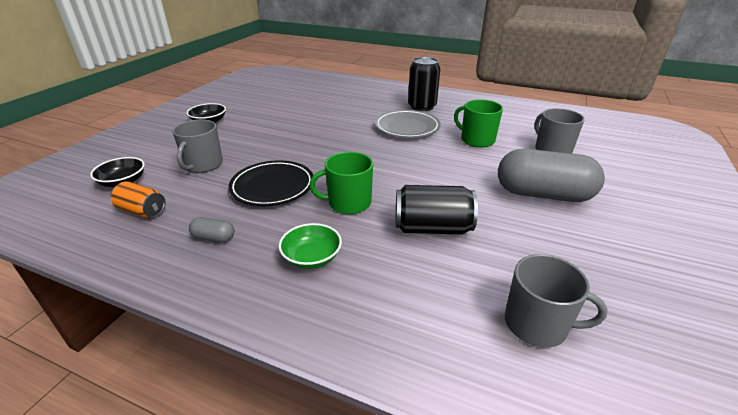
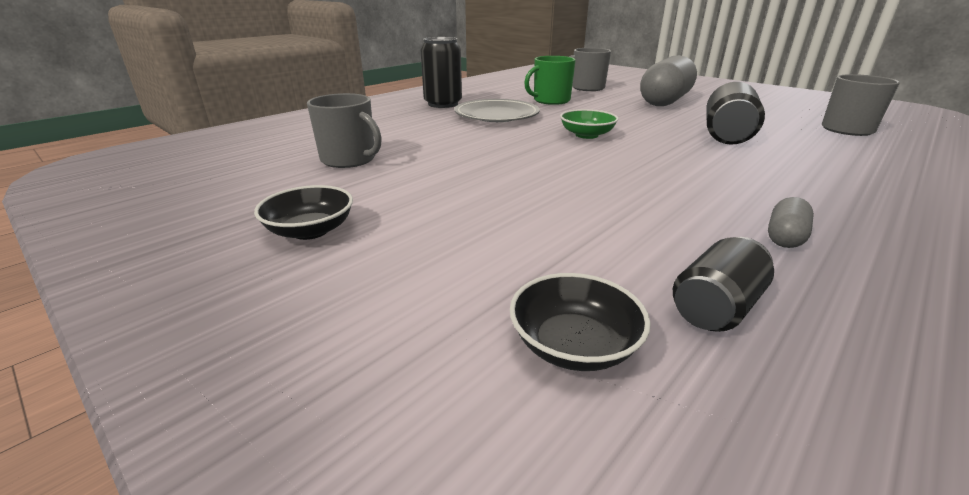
camera: 70 degrees left, 5 degrees down
(142, 211) = (715, 308): orange can -> black can
(203, 165) = (530, 241): grey mug -> grey mug (349, 159)
(272, 187) = (632, 191): black plate -> none
(312, 257) = (802, 184): green bowl -> green bowl (586, 135)
(348, 203) = (679, 158): green mug -> none

